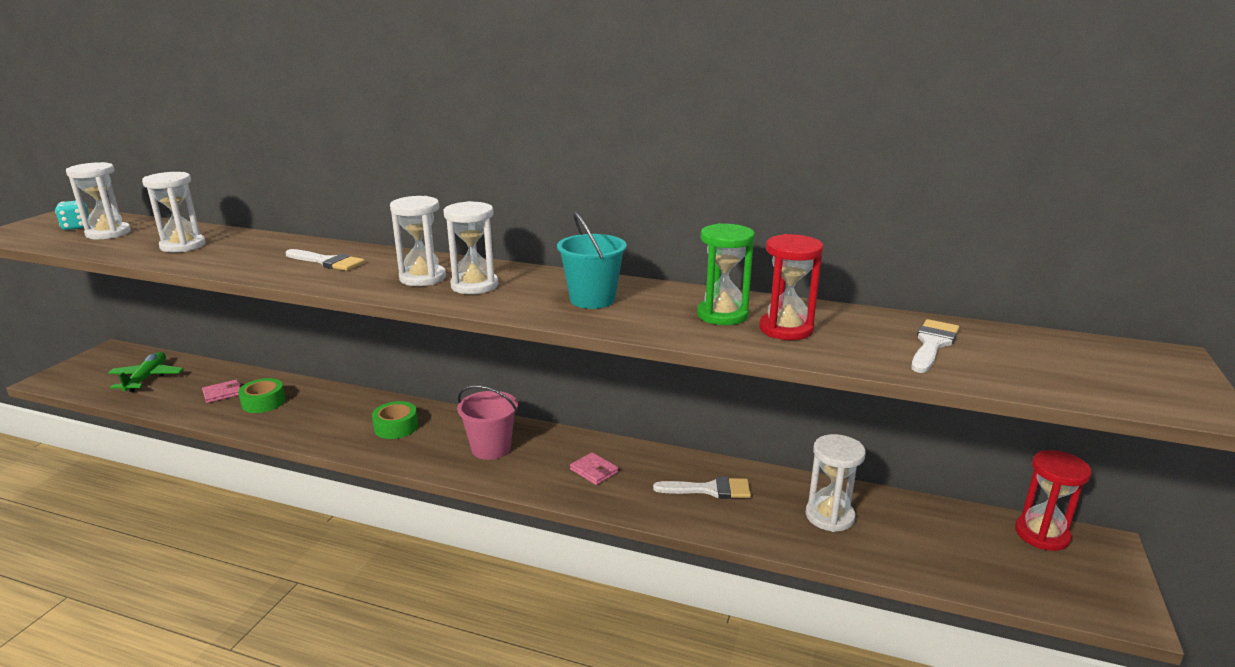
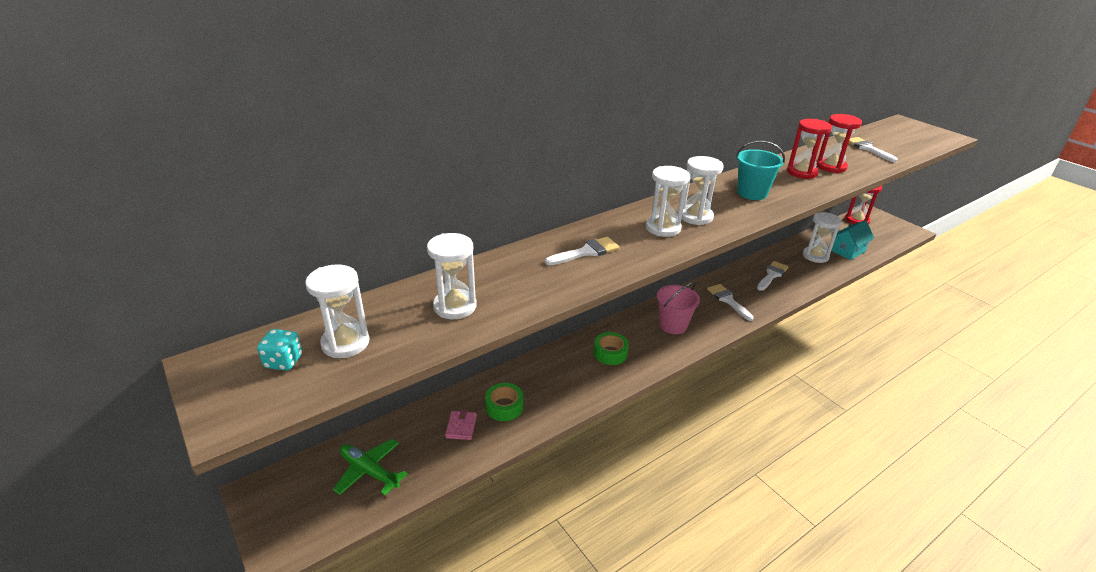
camera: 55 degrees left, 10 degrees up
(594, 471) = (728, 300): pink wallet -> white brush
(722, 315) = (802, 172): green hourglass -> red hourglass
(902, 546) = (847, 251): none -> turquoise house

